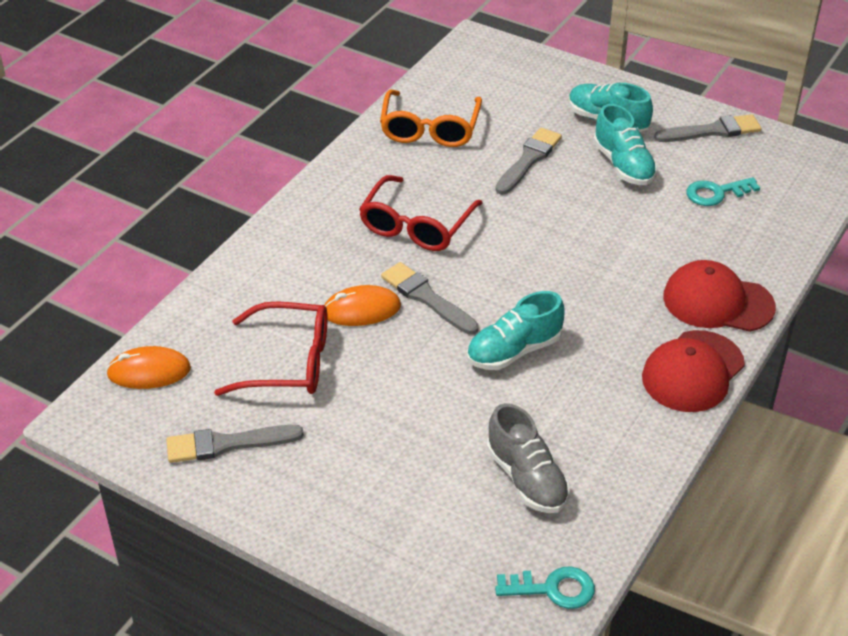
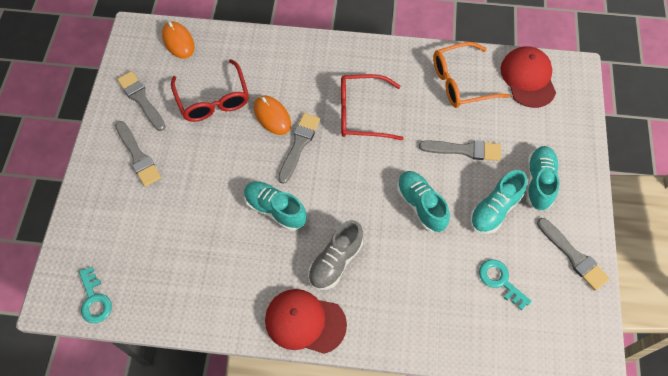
camera: 65 degrees right, 20 degrees up
(331, 474) = (138, 156): none -> grey brush
(526, 478) = (172, 255): grey shoe -> grey shoe (335, 261)
(584, 220) = (420, 205): none -> turquoise shoe
(717, 302) = (381, 317): red cap -> red cap (528, 78)

